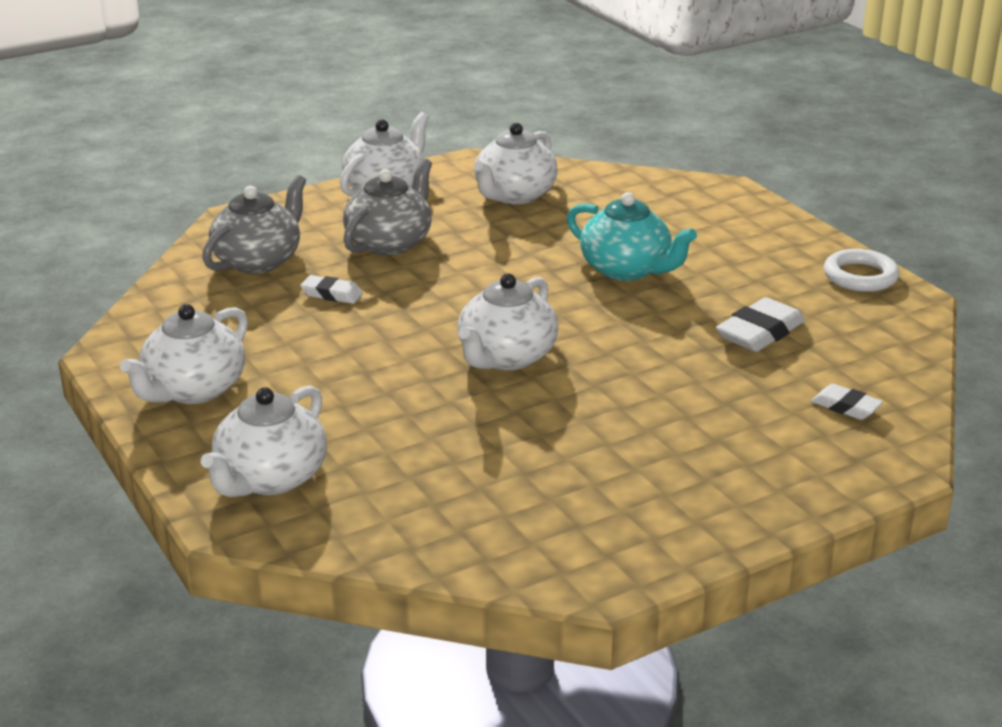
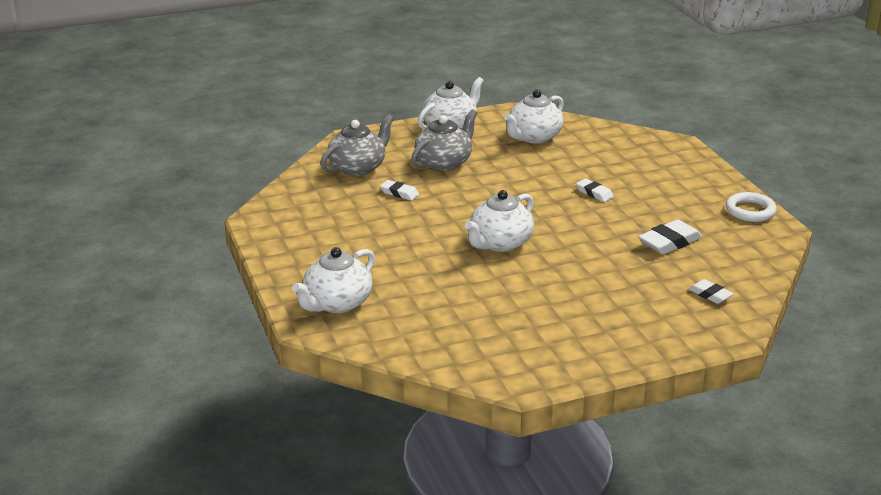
camera: 10 degrees right, 0 degrees up
(193, 390) = (301, 246): white teapot -> none
(627, 270) = (594, 193): turquoise teapot -> white eraser

